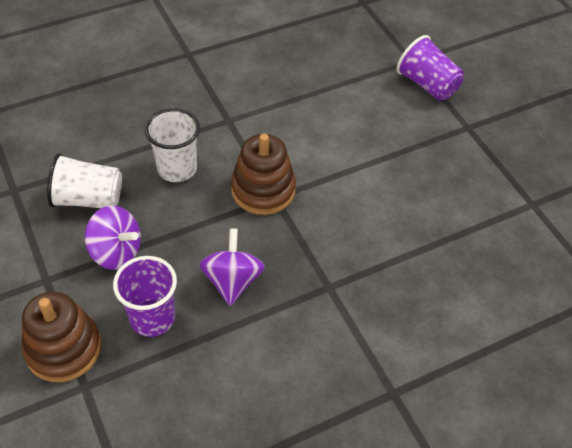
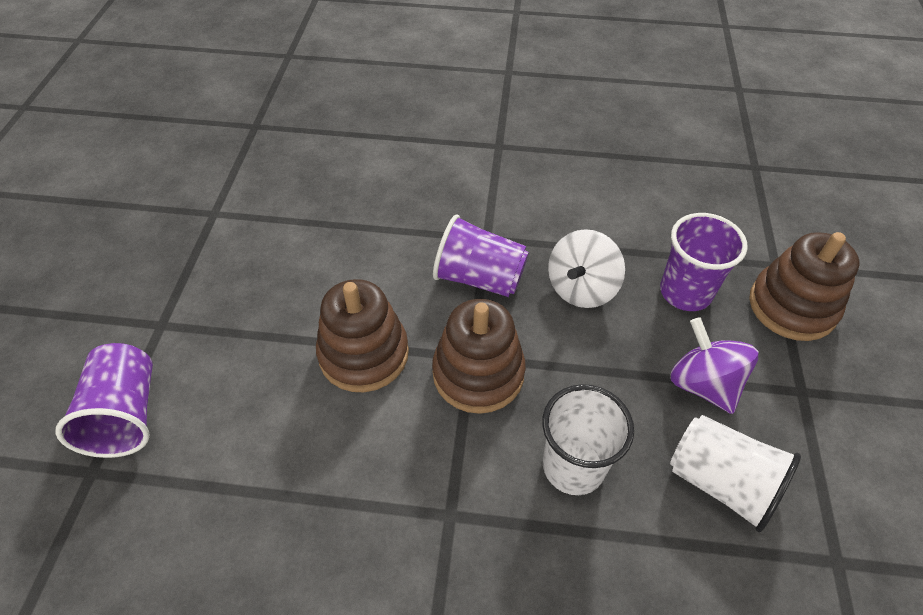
camera: 145 degrees left, 0 degrees up
(232, 281) = (581, 288): purple spinning top -> white spinning top
(309, 251) = (479, 278): none -> purple cup
(339, 168) = (364, 354): none -> brown stacking toy

